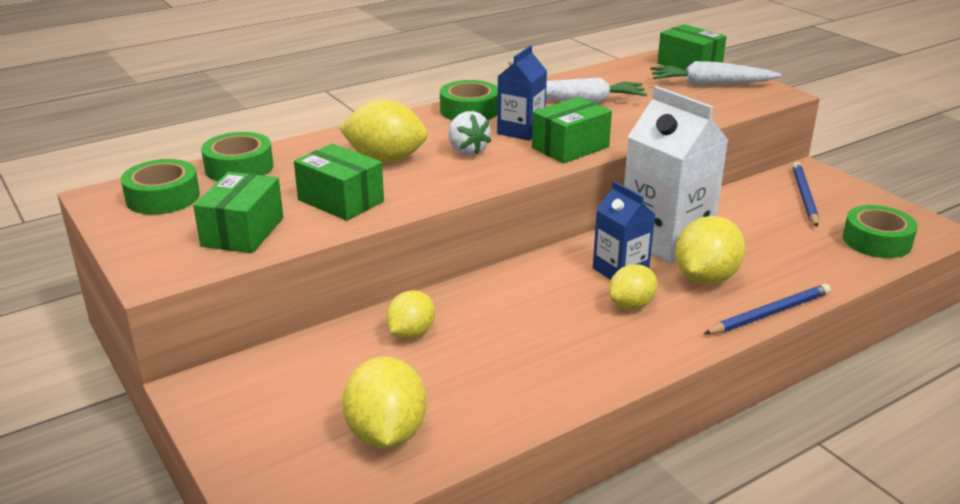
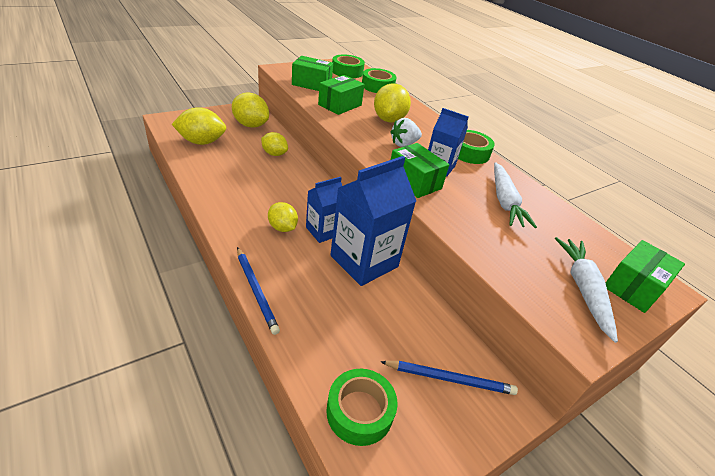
camera: 85 degrees right, 10 degrees up
(666, 240) = (364, 261): white carton -> blue carton
(705, 278) = (308, 269): yellow lemon -> yellow lemon (250, 125)

